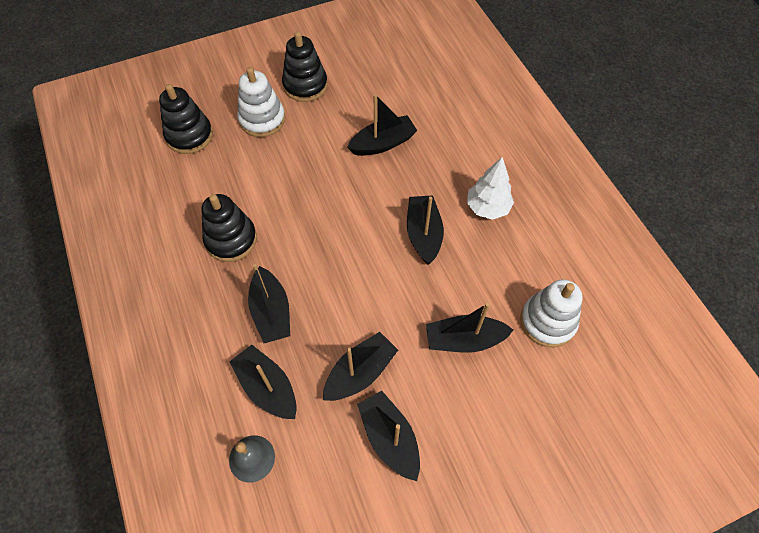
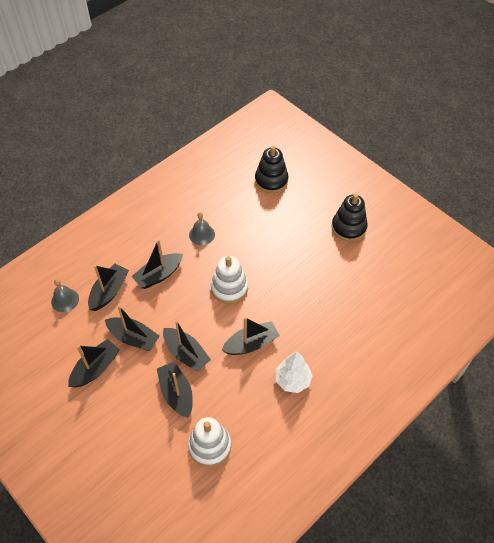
camera: 70 degrees right, 5 degrees down
(231, 239) = (202, 234): black stacking toy -> grey bell
(262, 119) = (304, 214): white stacking toy -> white stacking toy (229, 288)
(383, 143) = (319, 293): black boat -> black boat (186, 354)

